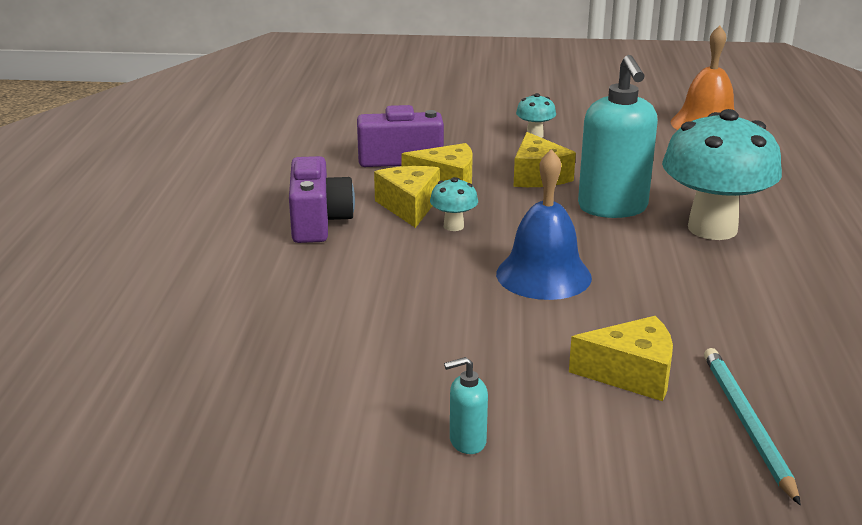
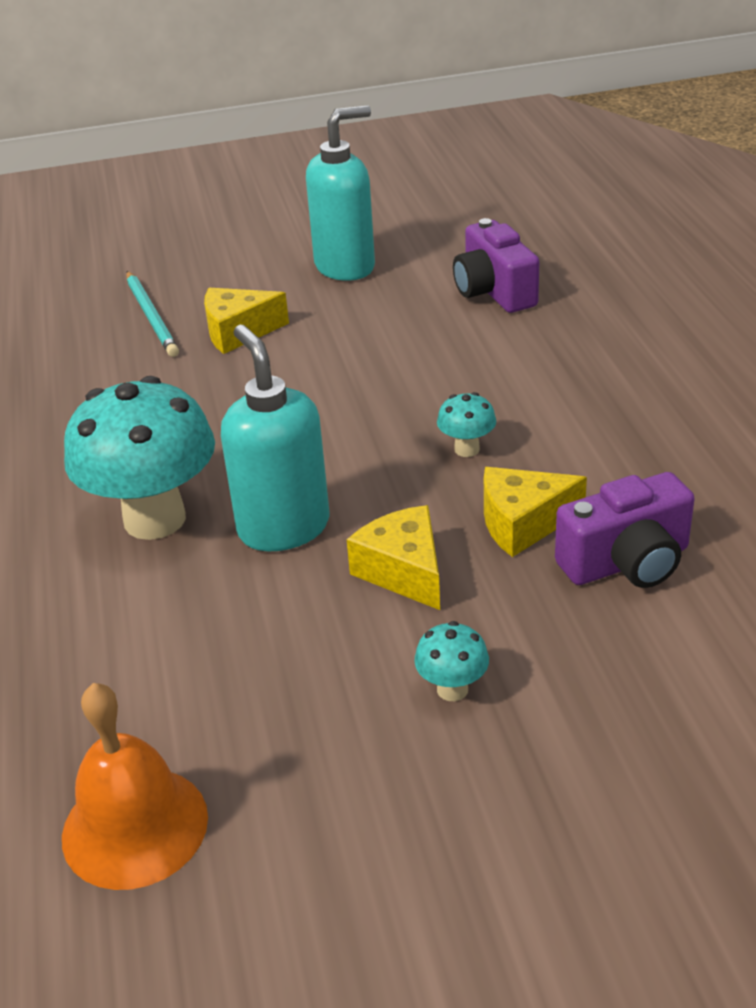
camera: 165 degrees right, 10 degrees up
(318, 222) = (623, 419): purple camera -> purple camera (494, 292)
(409, 206) = (540, 468): yellow cheese -> none
(467, 442) = (345, 267): turquoise soap dispenser -> turquoise soap dispenser, size x2.27
(543, 275) = (338, 406): blue bell -> none

